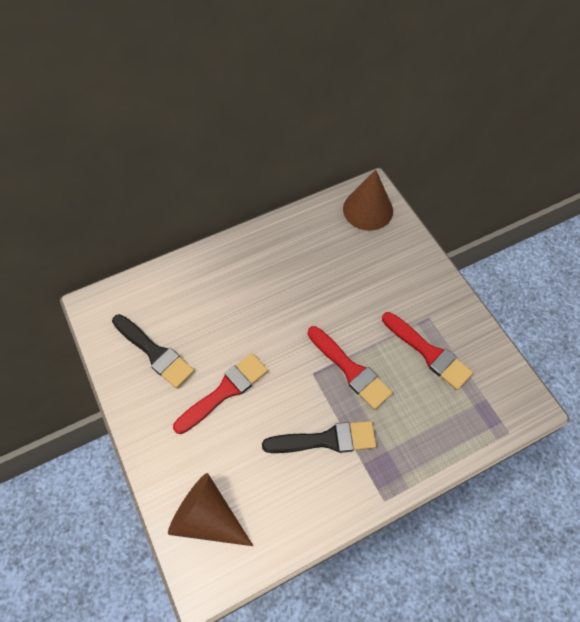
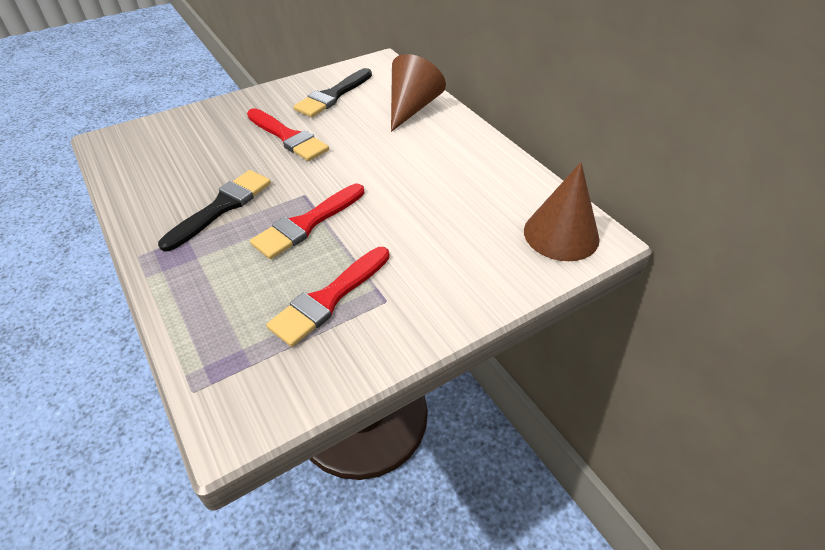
camera: 85 degrees right, 15 degrees down
(207, 517) = (164, 138): brown cone -> brown cone (412, 108)
(326, 440) = (222, 207): black brush -> black brush turned 135 degrees counterclockwise

